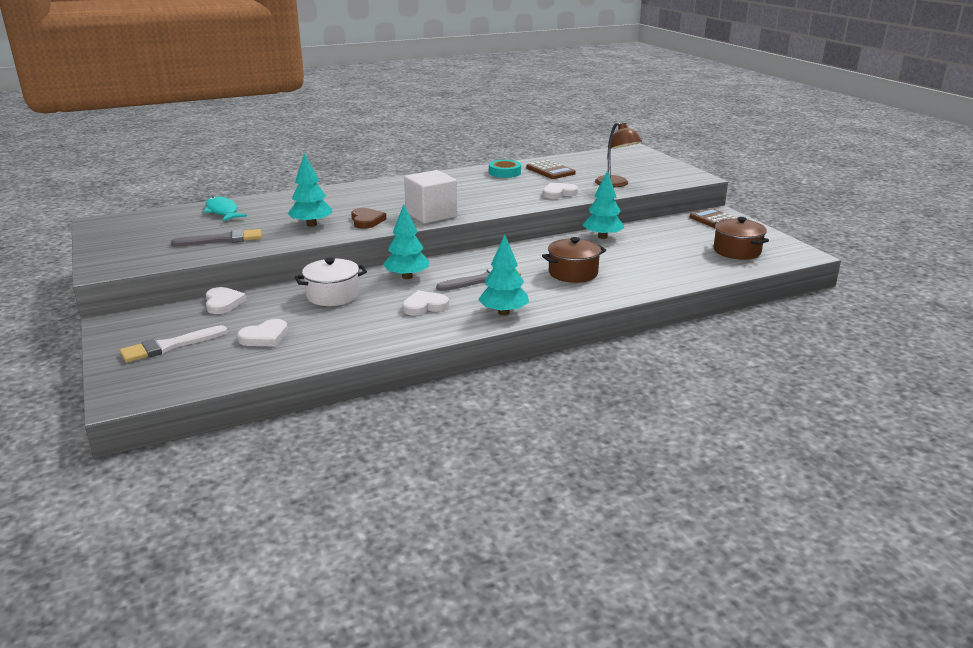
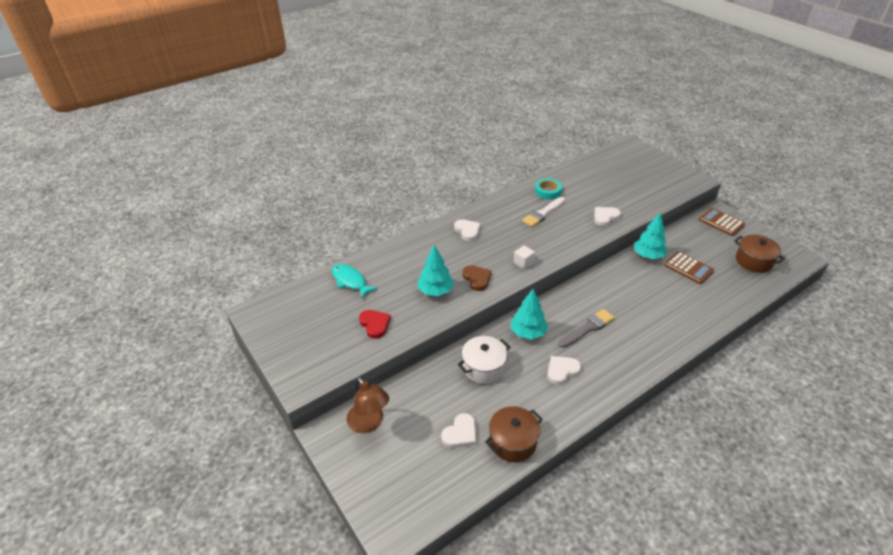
camera: 10 degrees left, 15 degrees up
(170, 346) = (391, 459): white brush -> white brush (543, 213)
(222, 240) = (375, 324): grey brush -> red heart
(223, 303) = (401, 392): white heart -> white heart (467, 231)
(431, 215) = (523, 263): white cube -> white cube, size x0.47
(503, 312) = (625, 369): turquoise tree -> none
(550, 171) = (582, 184): brown calculator -> brown calculator (688, 268)
(573, 273) = (650, 308): brown pot -> brown pot (513, 442)
(616, 184) = (642, 198): brown lamp -> brown lamp (369, 423)

